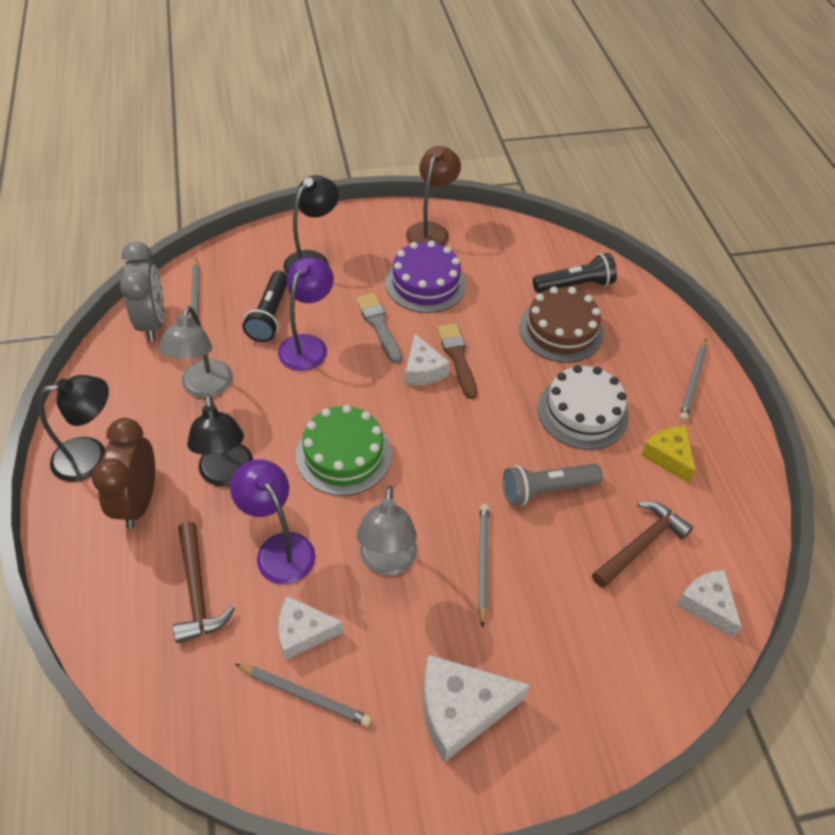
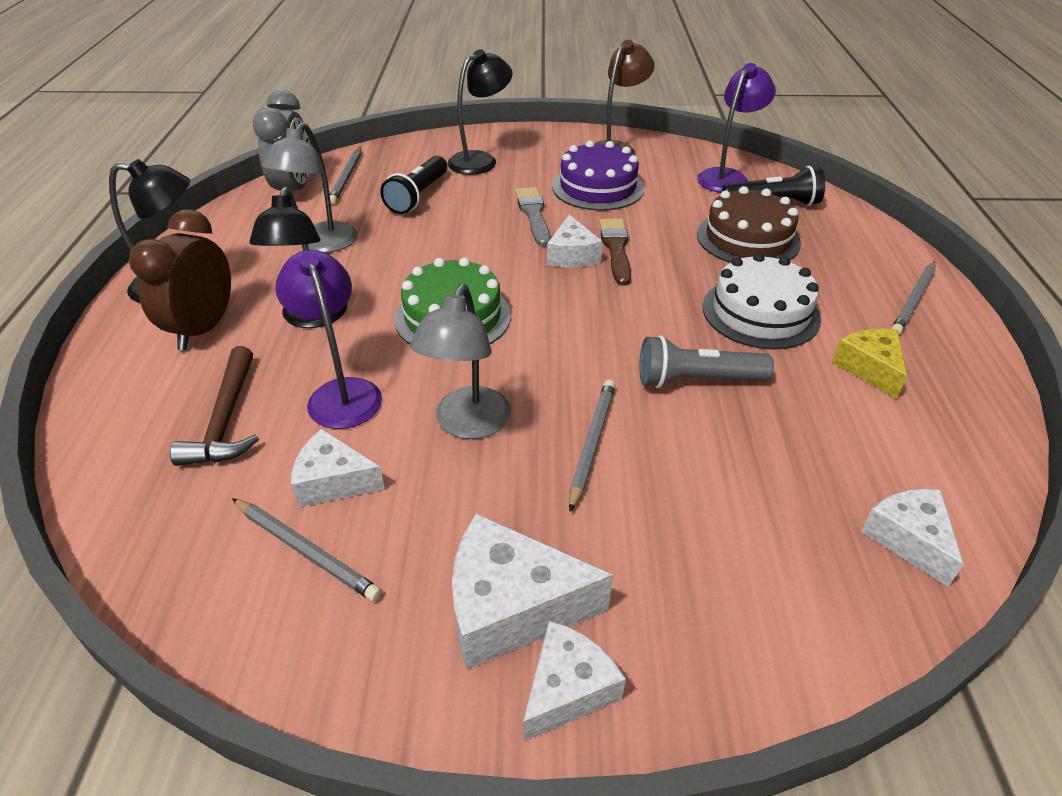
camera: 15 degrees right, 10 degrees down
(308, 345) = (449, 222): purple lamp -> purple lamp (727, 177)
(511, 762) = (567, 689): none -> white cheese
(640, 544) = (817, 454): brown hammer -> none

